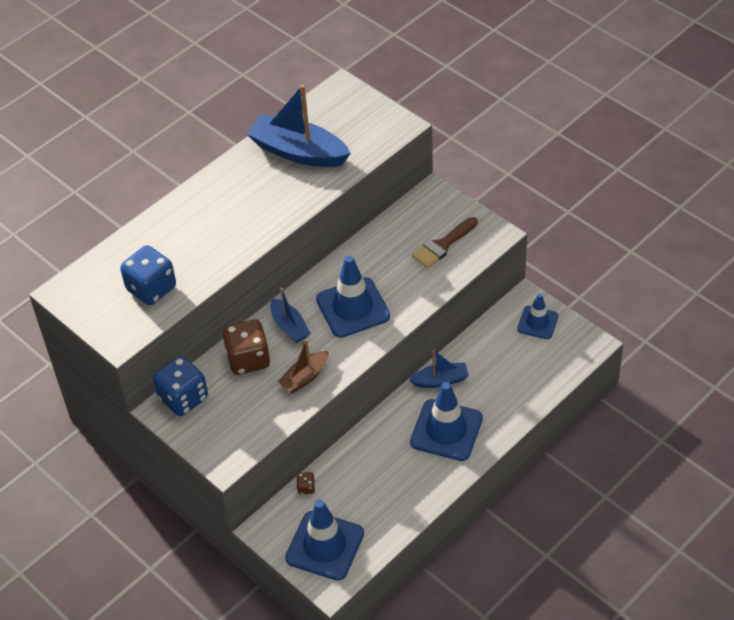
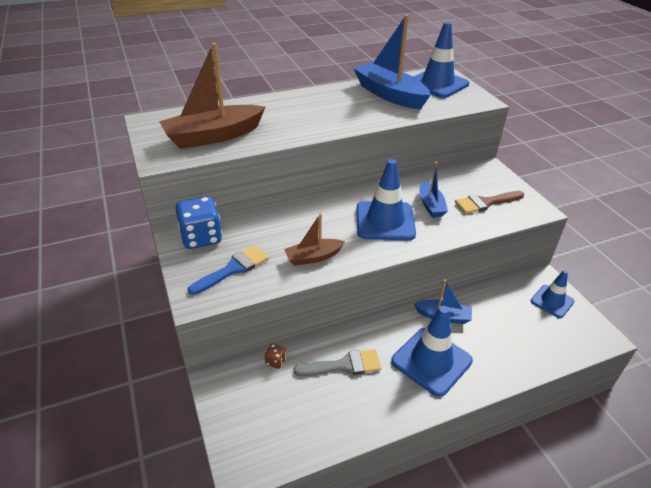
camera: 20 degrees right, 10 degrees down
(151, 288) = (213, 136): blue dice -> brown boat
(238, 419) = (233, 268): none -> blue brush
(248, 359) = (274, 228): brown dice -> none
(289, 326) = (323, 217): blue boat -> blue boat (430, 205)
(325, 546) = (260, 424): blue traffic cone -> blue traffic cone (437, 84)
(370, 466) = (344, 365): none -> grey brush

